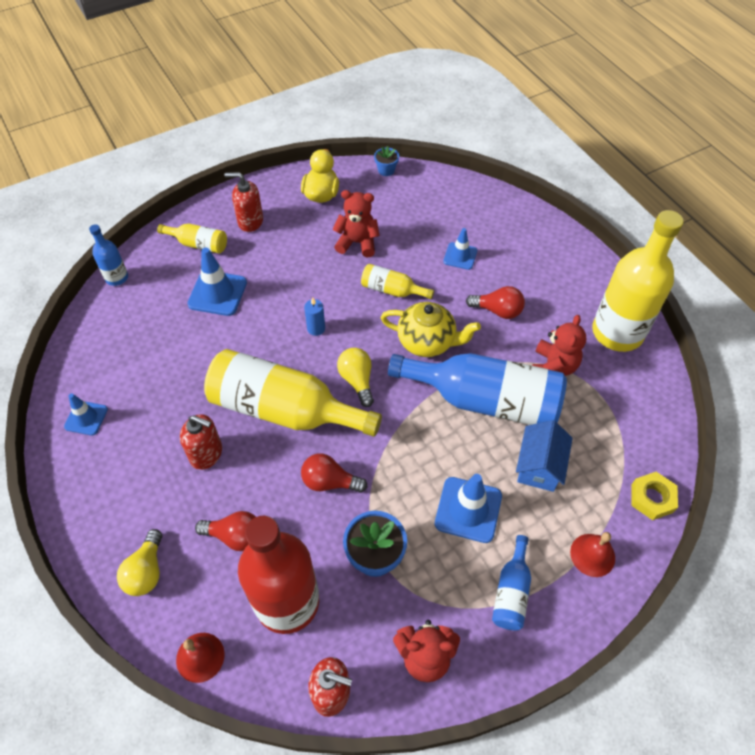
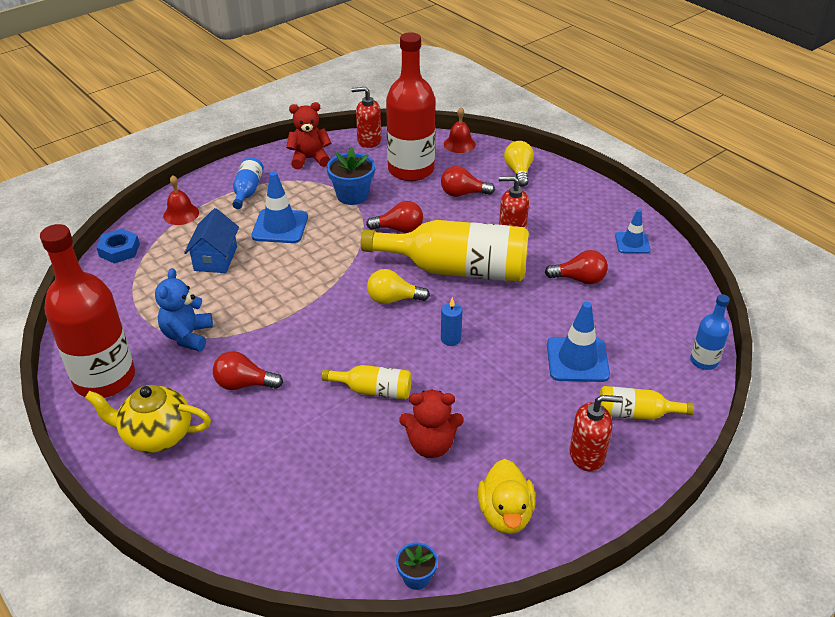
camera: 170 degrees right, 15 degrees down
(168, 378) = (579, 279): none -> red light bulb
(357, 380) = (393, 299): yellow light bulb -> yellow light bulb turned 120 degrees clockwise
(427, 342) = (325, 341): yellow teapot -> yellow teapot (156, 435)
(460, 256) = (290, 445): blue traffic cone -> none
(485, 400) = (263, 299): blue bottle -> none
(553, 366) = (187, 336): red teddy bear -> blue teddy bear
(617, 332) = (105, 379): yellow bottle -> red bottle
(652, 498) = (119, 250): yellow nut -> blue nut

